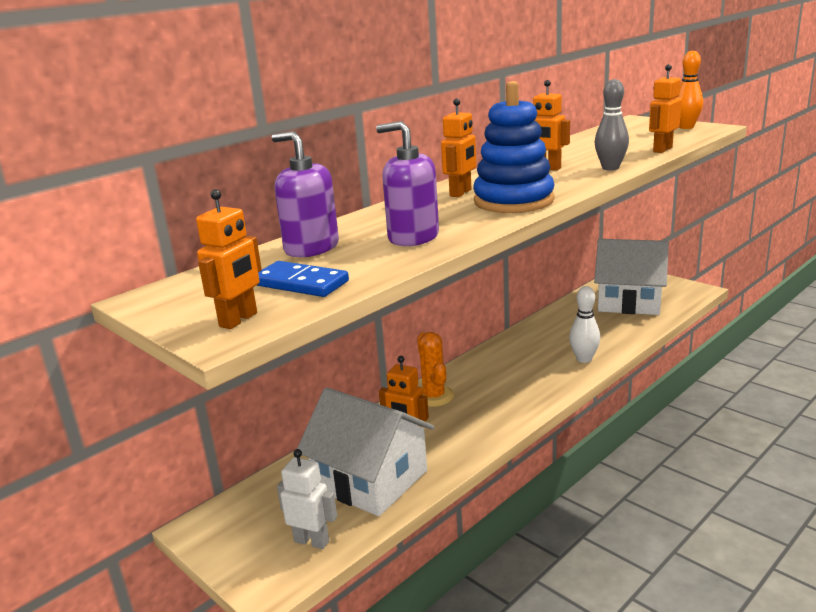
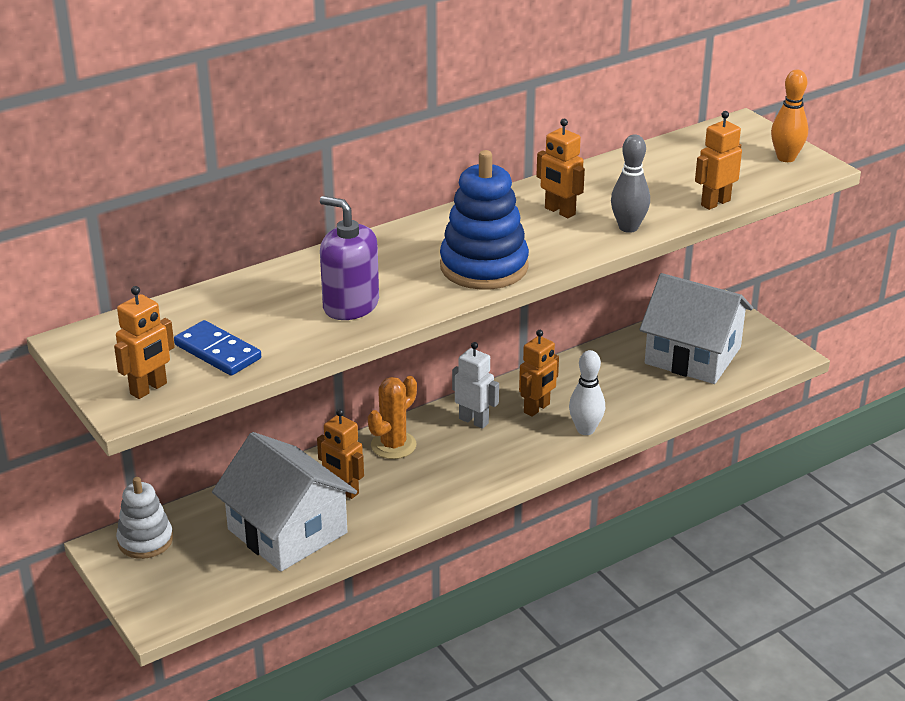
camera: 10 degrees right, 10 degrees up
(235, 514) = (145, 540): none -> white stacking toy
(311, 248) = (247, 300): purple soap dispenser -> none
(312, 541) = (209, 583): white robot -> white robot (474, 421)
(434, 396) = (393, 445): orange cactus -> orange cactus turned 45 degrees clockwise
(461, 193) = (439, 238): orange robot -> orange robot (537, 408)

